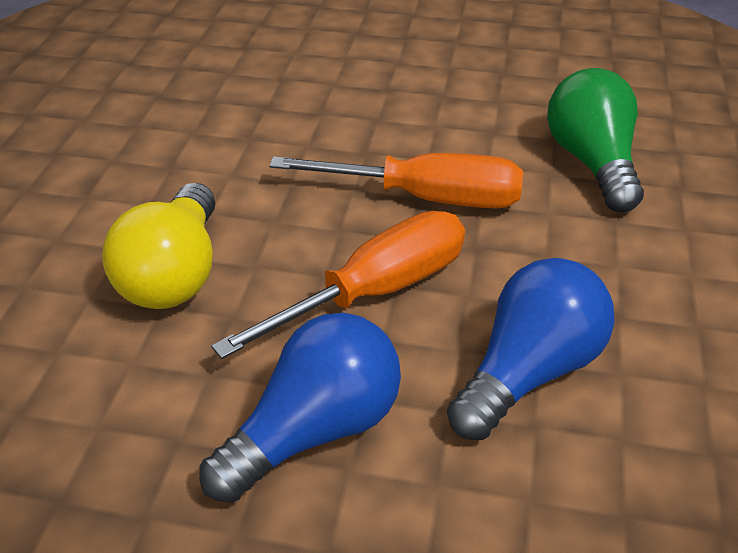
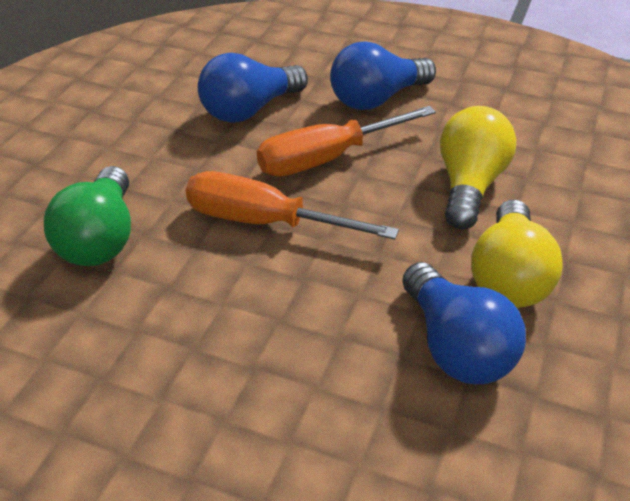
camera: 170 degrees left, 0 degrees up
(154, 173) = (509, 277): none -> yellow light bulb
(217, 116) = (456, 347): none -> blue light bulb

